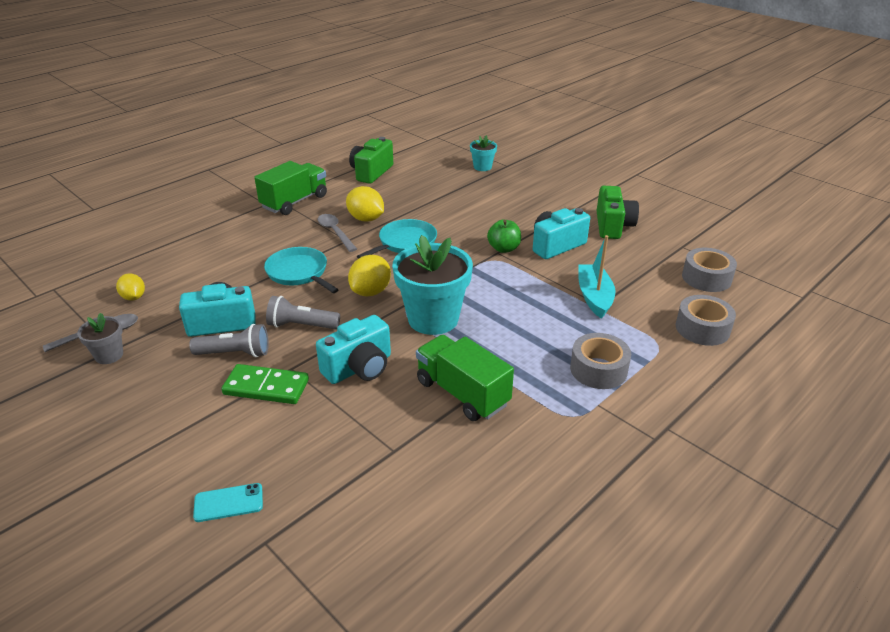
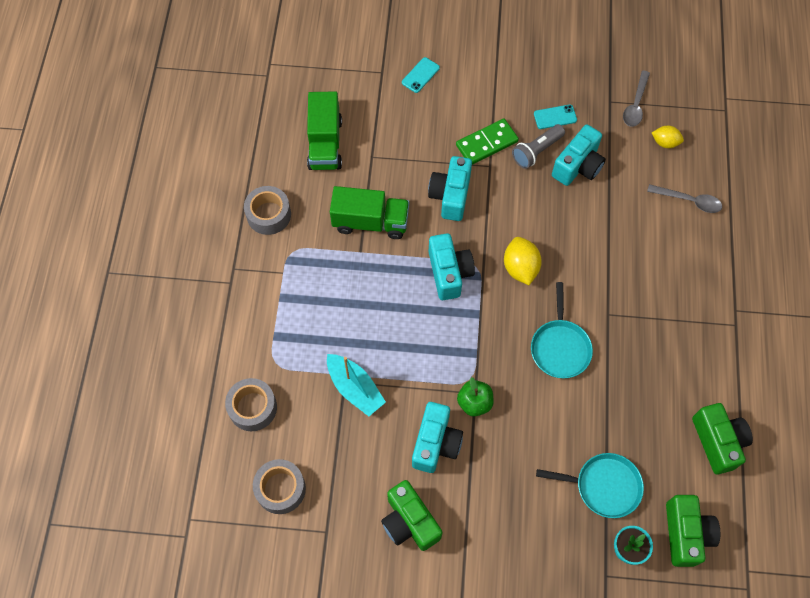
camera: 140 degrees right, 30 degrees up
(109, 355) = (605, 97): grey flower pot -> none
(175, 368) = (555, 117): none -> turquoise phone
(294, 202) = (717, 333): green truck -> green truck (325, 144)
(299, 273) = (594, 248): turquoise pan -> turquoise pan (604, 486)
(301, 325) = (526, 202): grey flashlight -> none
(335, 232) = (629, 317): grey spoon -> grey spoon (689, 201)
(366, 219) = (628, 356): yellow lemon -> none
(433, 319) = (449, 273): turquoise flower pot -> turquoise camera
(441, 158) = (685, 534): none -> green camera
(598, 369) = (301, 305): grey tape -> grey tape (269, 215)

